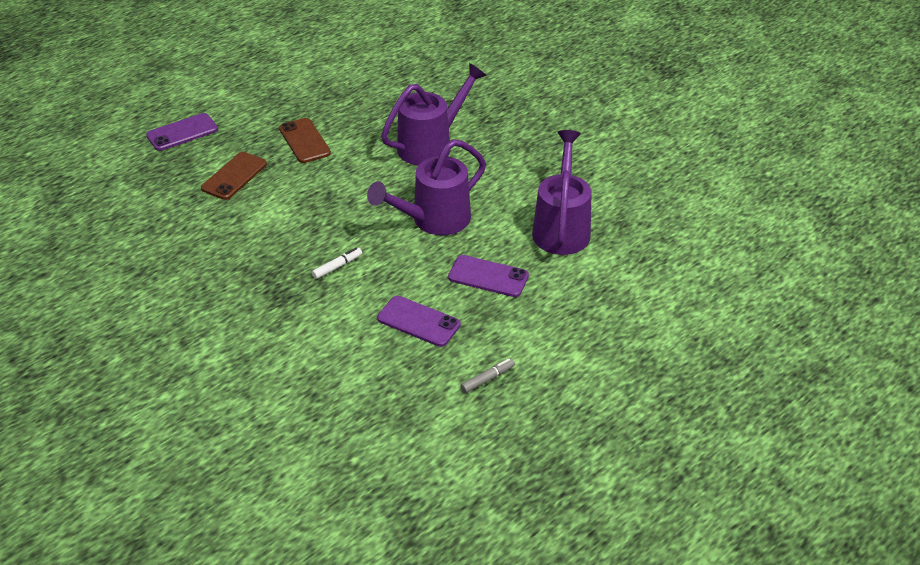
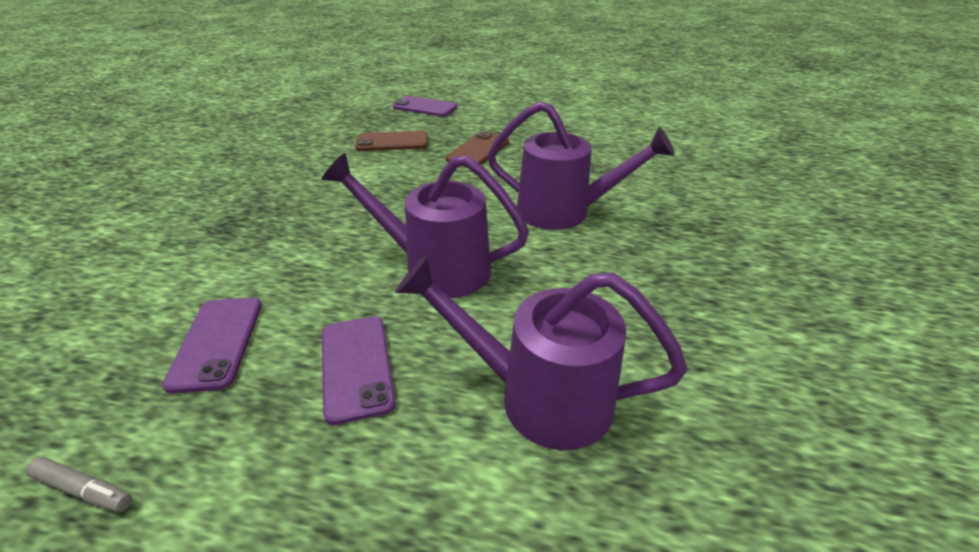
camera: 55 degrees right, 5 degrees down
(337, 266) = (297, 239): white marker -> none
(561, 228) = (538, 396): purple watering can -> purple watering can turned 135 degrees counterclockwise

